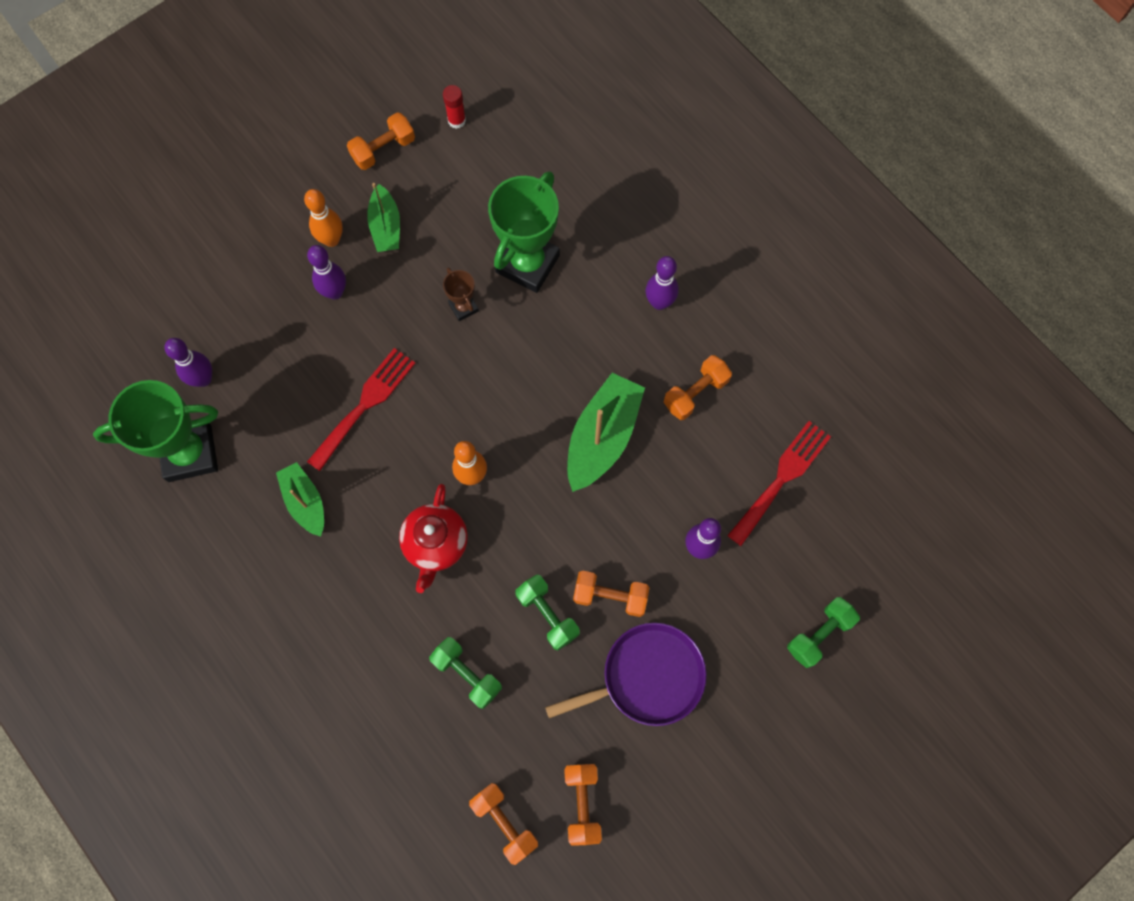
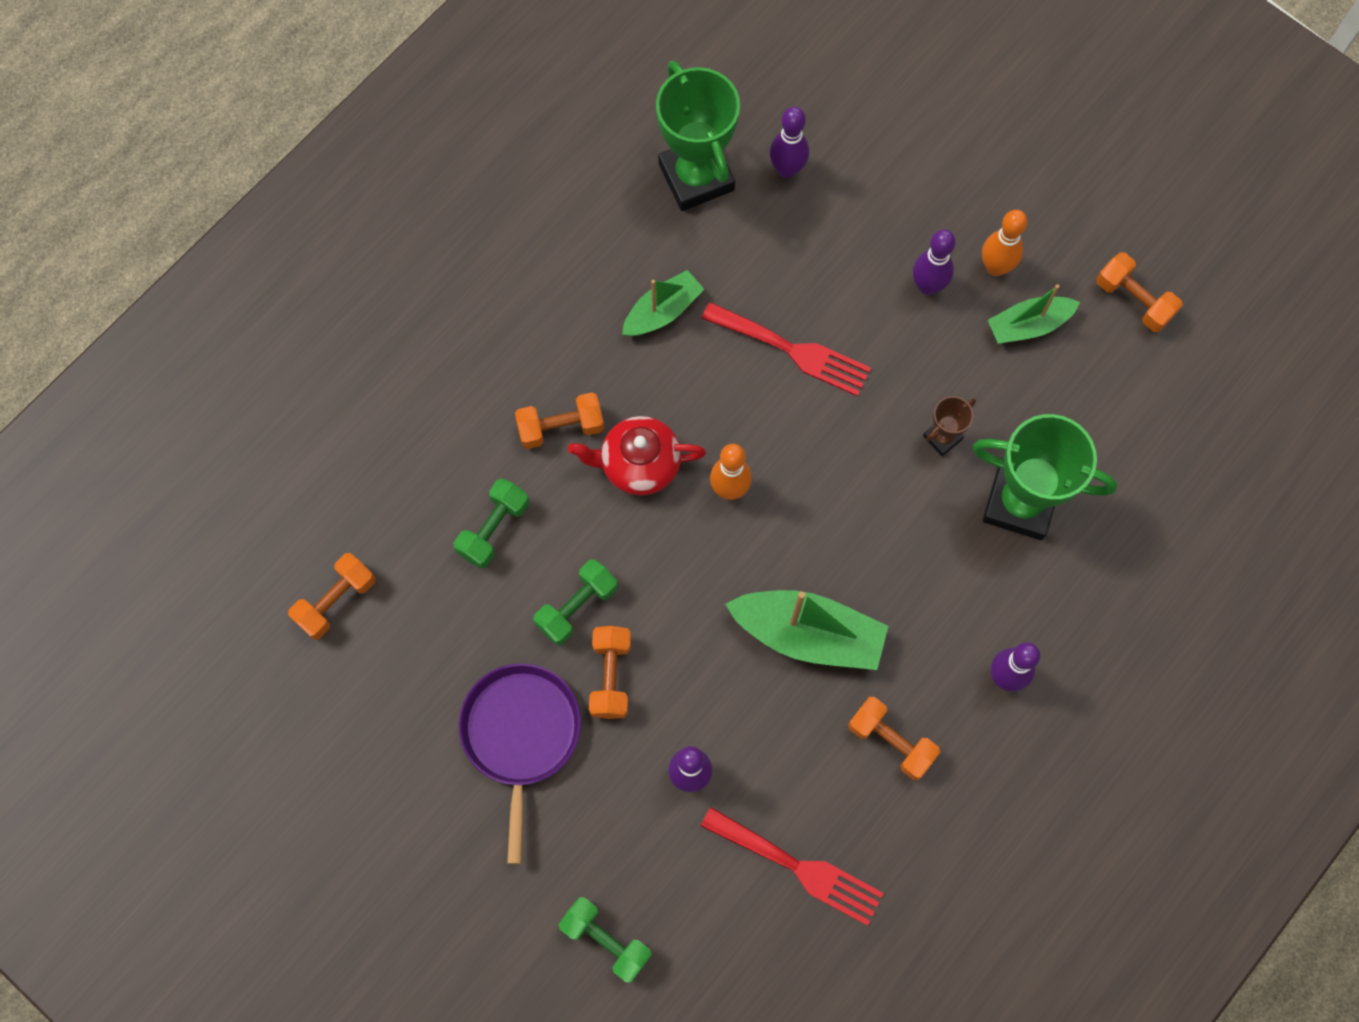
camera: 80 degrees right, 0 degrees up
(456, 120) = (1199, 379): red glue stick -> none
(582, 803) = (367, 683): orange dumbbell -> orange dumbbell (561, 427)
(647, 677) = (521, 735): purple pan -> purple pan turned 150 degrees counterclockwise

